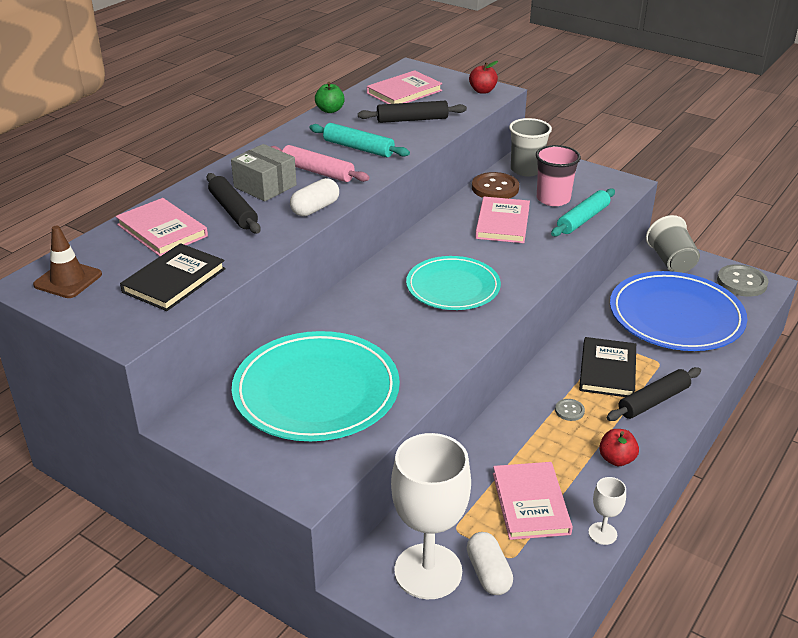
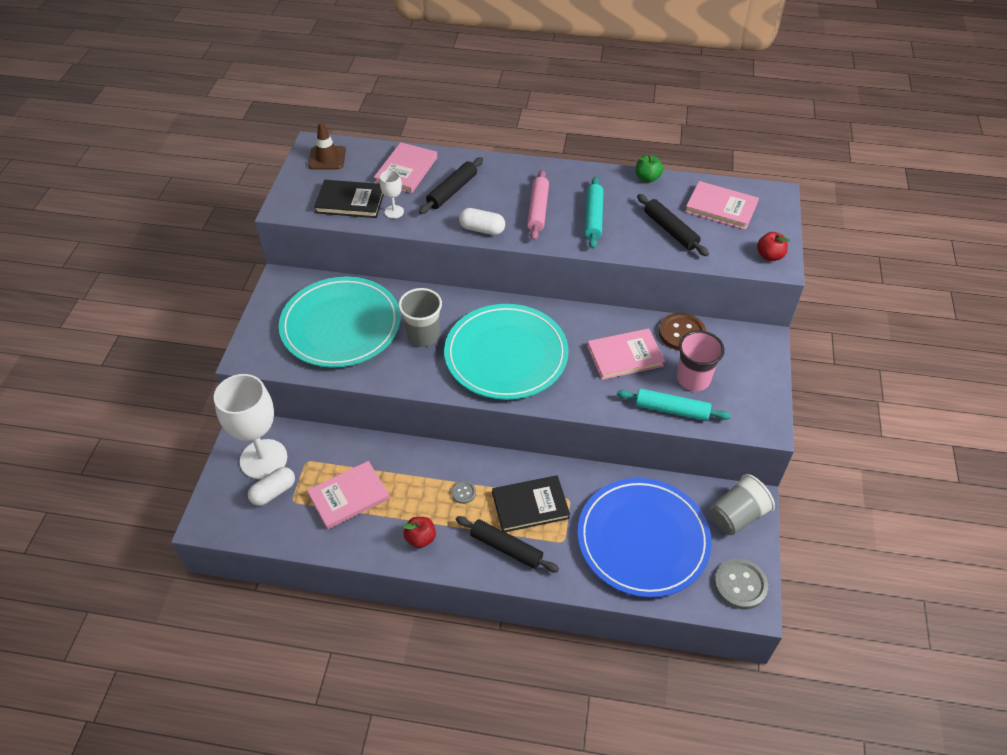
camera: 65 degrees right, 15 degrees up
(265, 186) = (497, 192): grey box -> none
(453, 287) = (506, 355): turquoise plate -> turquoise plate, size x1.53
(526, 170) = (733, 345): grey cup -> grey cup (423, 335)
(602, 533) = (336, 548): white goblet -> white goblet (394, 212)

